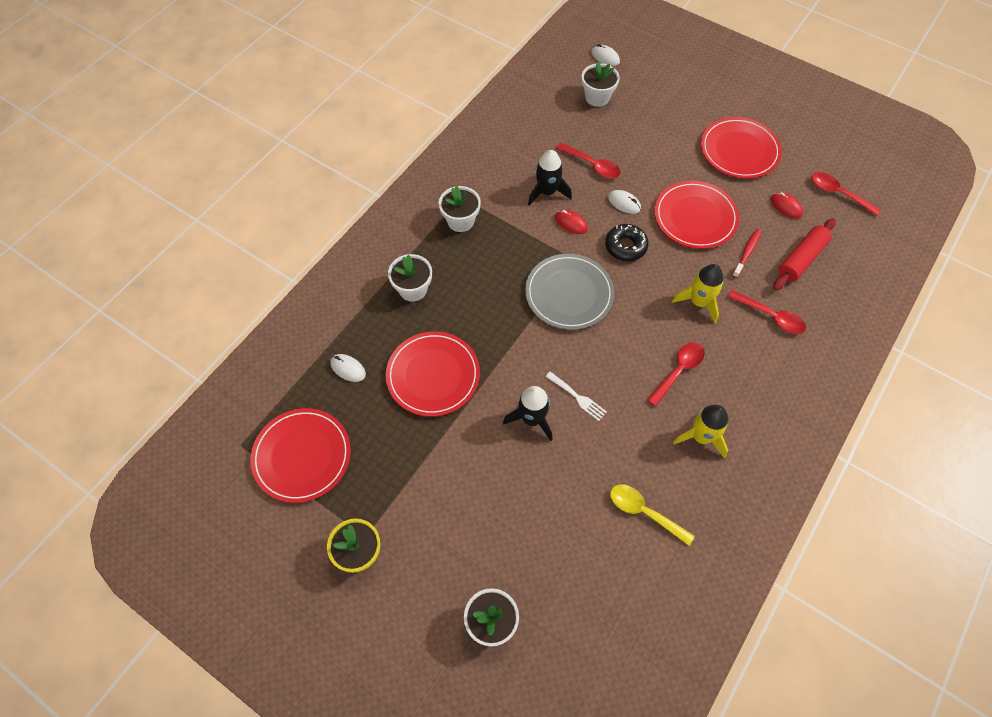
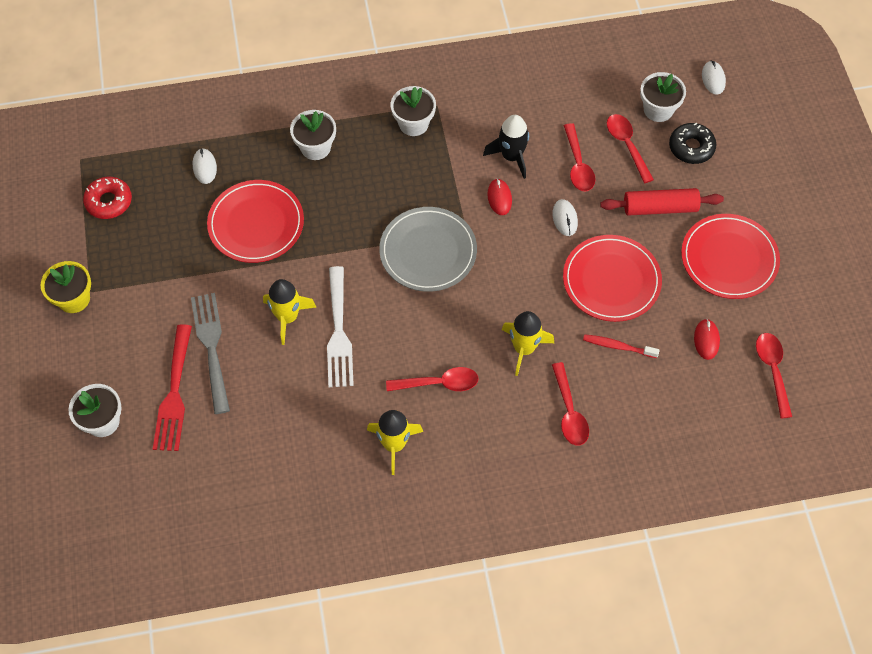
camera: 45 degrees right, 0 degrees up
(302, 456) = (109, 202): red plate -> red donut
(504, 489) = (211, 347): none -> grey fork
(519, 548) = (174, 394): none -> red fork
(532, 419) = (287, 317): black rocket -> yellow rocket
(577, 397) = (339, 332): white fork -> white fork, size x1.78
(605, 131) = (627, 145): none -> red spoon
(625, 246) = (520, 254): black donut -> black donut (691, 147)
(644, 512) = (286, 453): yellow spoon -> none
(747, 253) = (618, 346): red toothbrush -> red toothbrush turned 150 degrees counterclockwise
(801, 259) = (659, 393): red rolling pin -> red rolling pin (660, 208)

